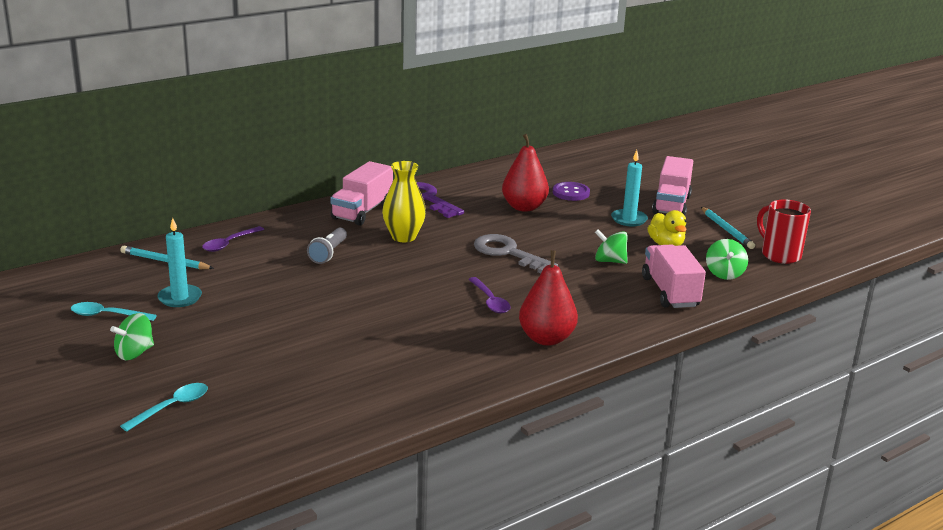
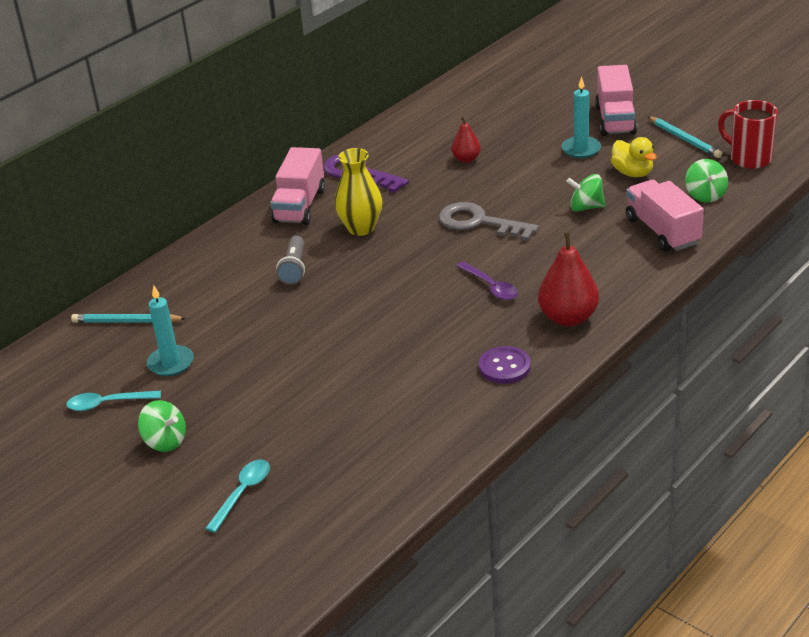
camera: 10 degrees left, 10 degrees up
(134, 353) = (165, 441): green spinning top -> green spinning top turned 90 degrees counterclockwise
(229, 243) = (182, 282): purple spoon -> none
(524, 207) = (466, 159): red pear -> red pear, size x0.57
(571, 193) = (505, 128): purple button -> purple button (504, 367)

